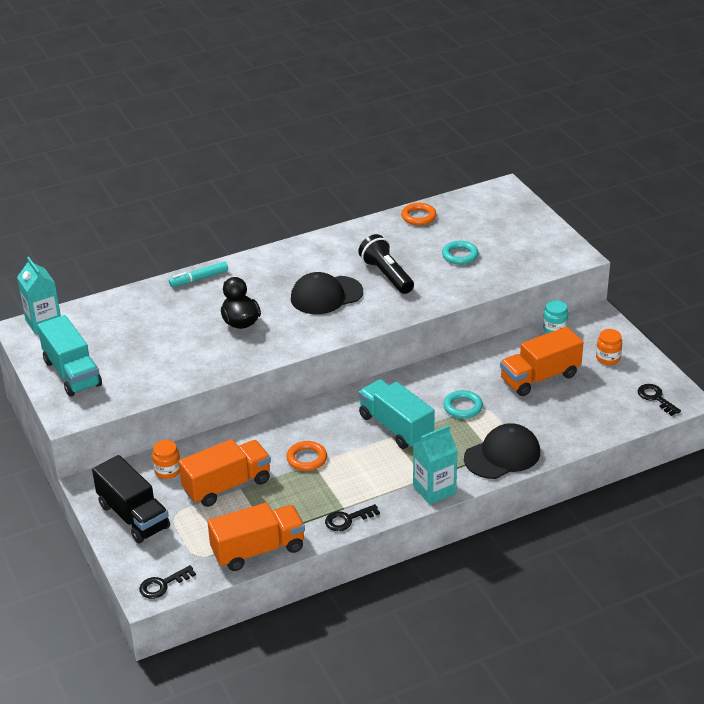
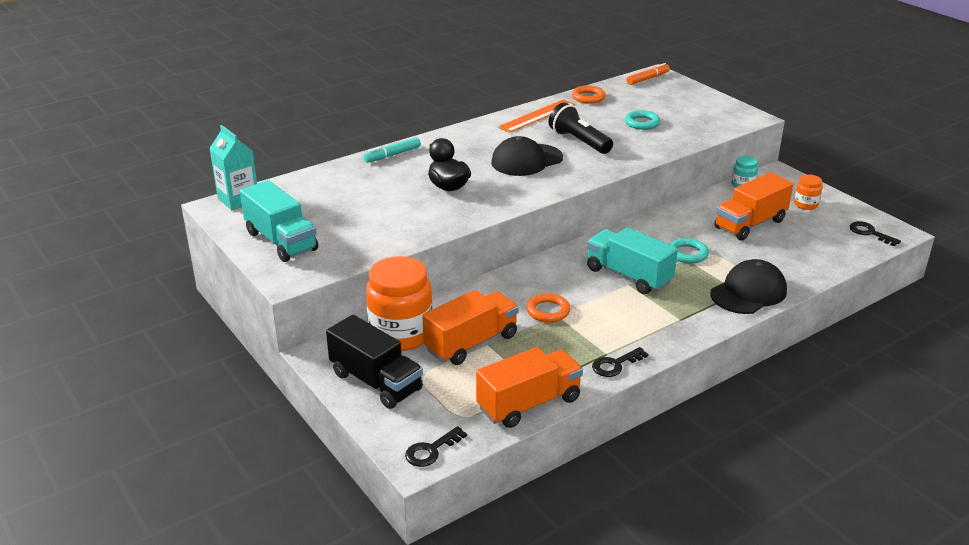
camera: 10 degrees left, 5 degrees down
(167, 471) = (401, 334): orange jar -> orange jar, size x2.16
(357, 238) = (537, 116): none -> orange ruler
(434, 490) = (694, 329): turquoise carton -> none
(491, 194) = (648, 79): none -> orange marker

